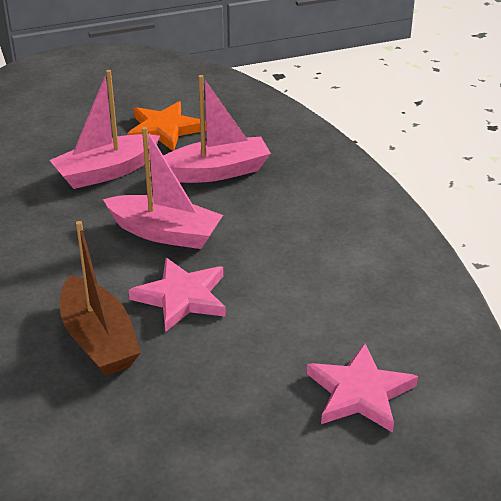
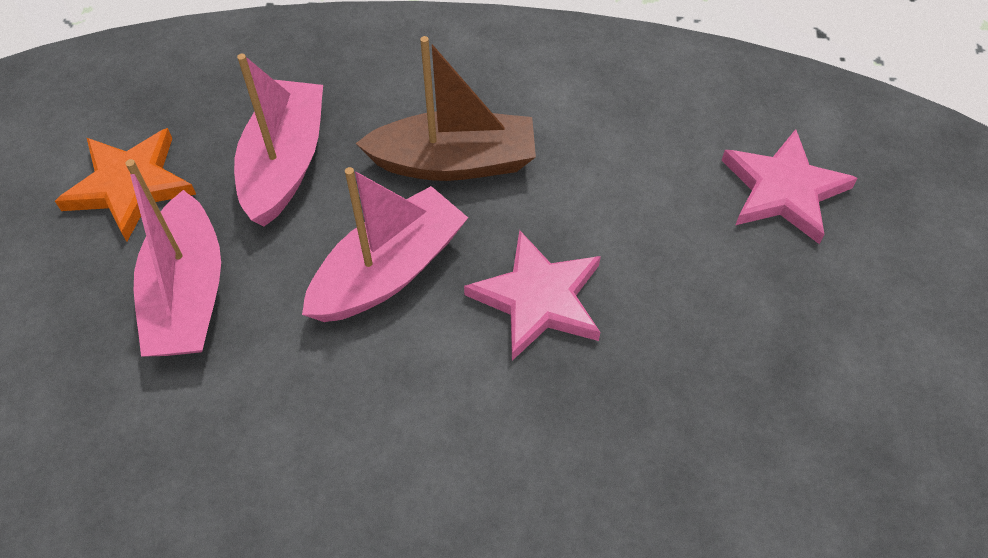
camera: 65 degrees left, 20 degrees up
(99, 340) = (579, 424): brown boat -> brown boat (454, 162)

